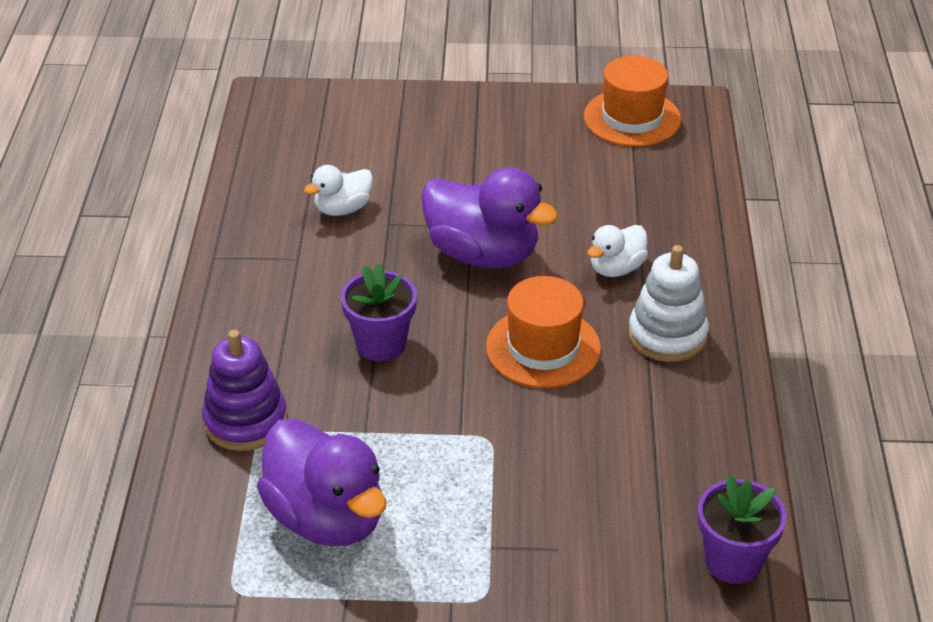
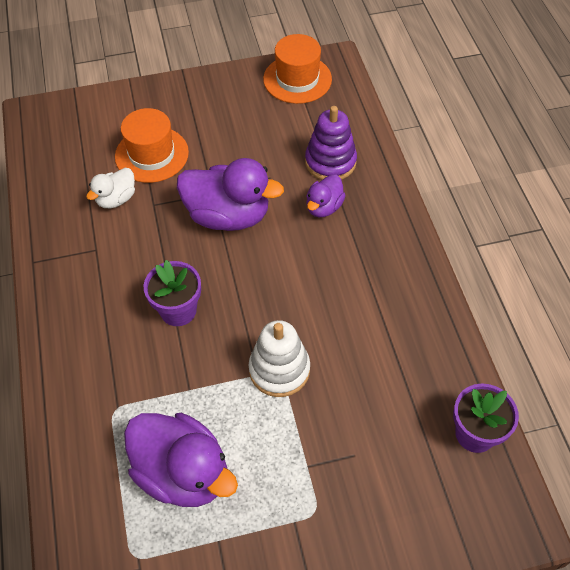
camera: 15 degrees left, 15 degrees up
(245, 421) = (98, 403): purple stacking toy -> purple stacking toy (330, 162)
(543, 348) = (293, 286): orange hat -> orange hat (151, 154)
(616, 268) = (324, 207): white duck -> purple duck
(667, 335) = (375, 255): white stacking toy -> white stacking toy (279, 369)

